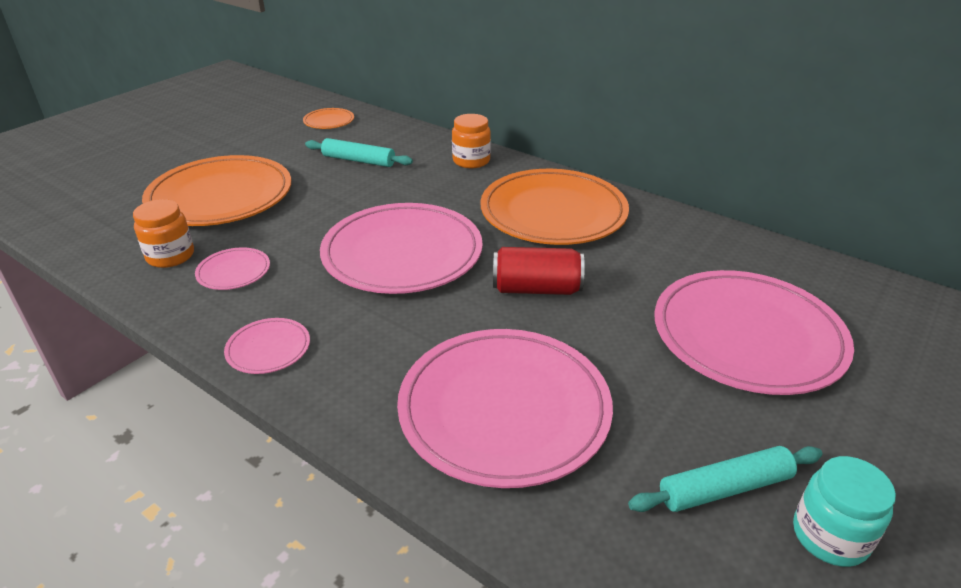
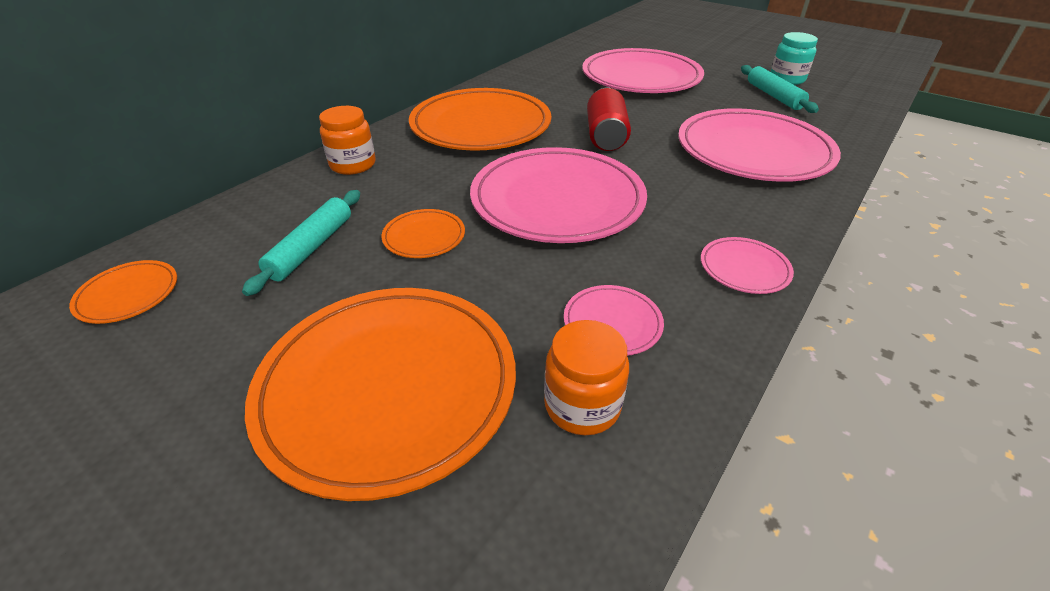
camera: 90 degrees left, 5 degrees up
(361, 197) = (424, 237): none -> orange plate

